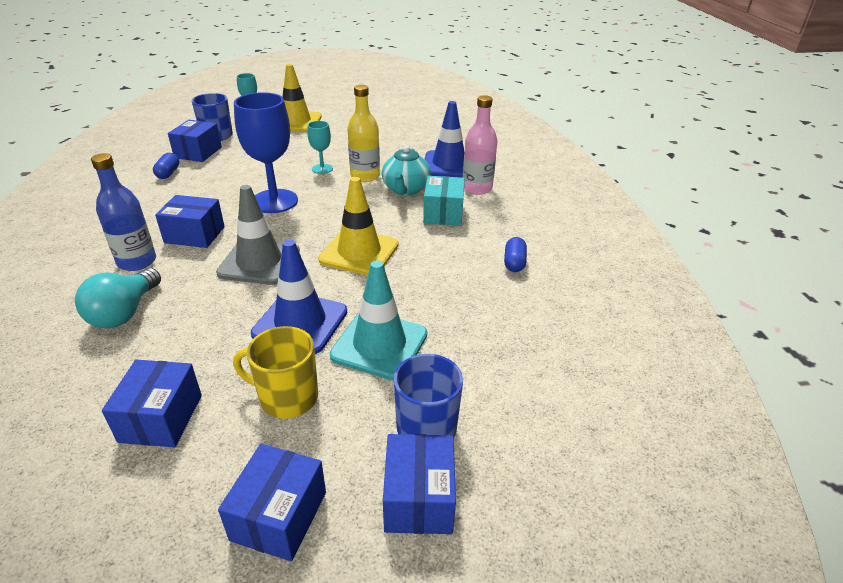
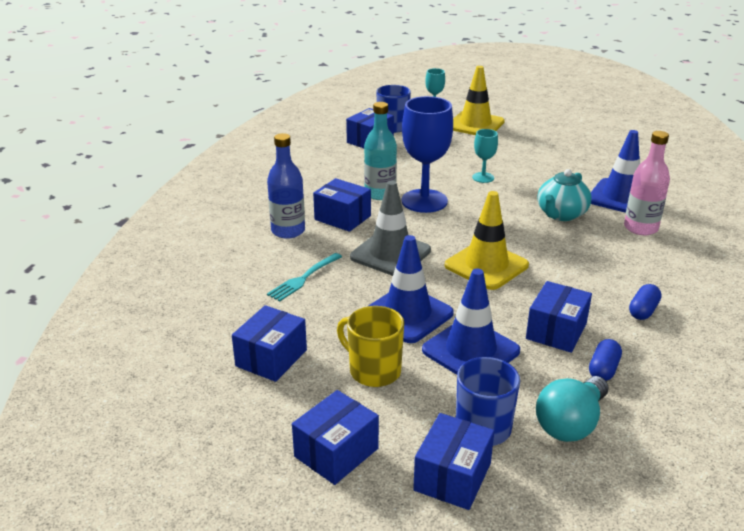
camera: 25 degrees right, 5 degrees down
(124, 313) = (266, 271): turquoise light bulb -> turquoise light bulb (570, 424)
(168, 173) = (337, 156): blue capsule -> blue capsule (603, 369)
(172, 310) = (304, 278): none -> turquoise fork
(226, 202) = (380, 194): none -> turquoise bottle
(365, 176) = (524, 193): yellow bottle -> none
(379, 345) = (470, 351): turquoise traffic cone -> blue traffic cone
(443, 213) = (590, 246): turquoise box -> none
(450, 302) = (556, 331): none -> blue box

